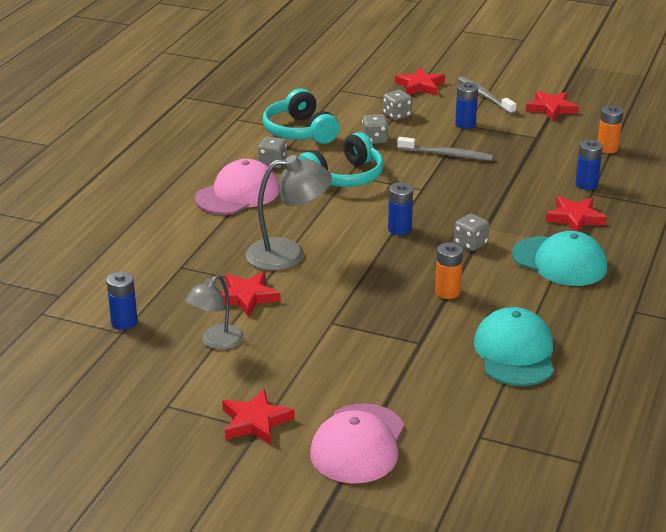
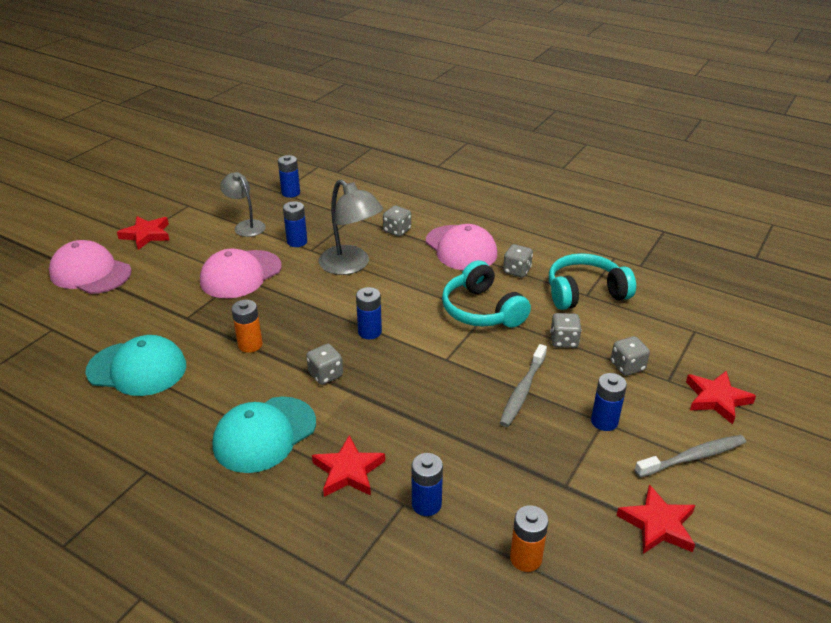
camera: 100 degrees right, 5 degrees up
(208, 234) = (397, 230): none -> grey dice
(247, 297) = (297, 242): red star -> blue battery
(288, 254) = (351, 265): grey lamp -> grey lamp turned 45 degrees counterclockwise
(326, 323) = (241, 274): none -> pink cap

